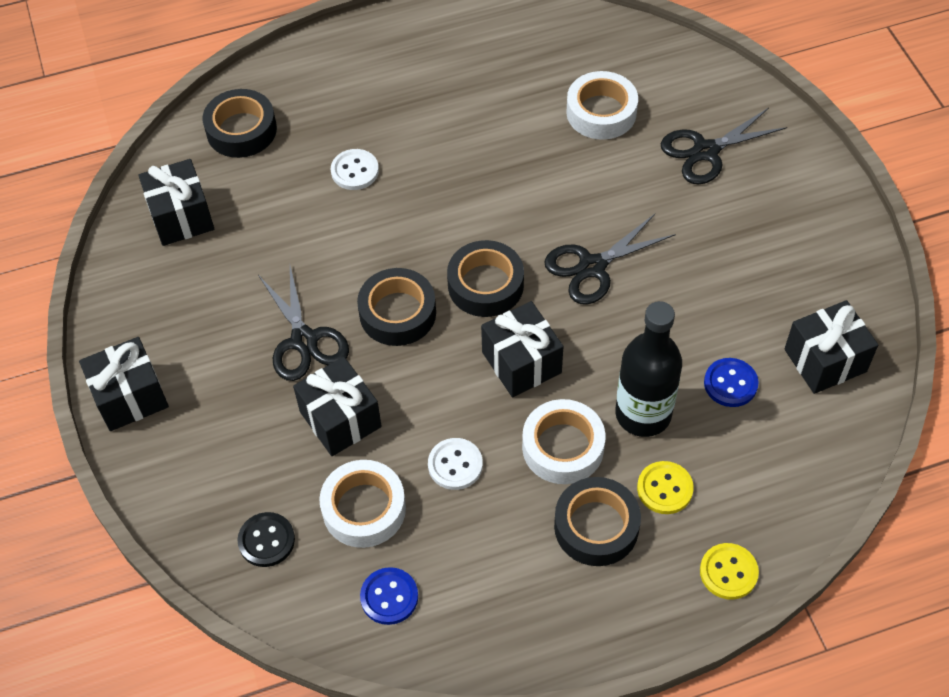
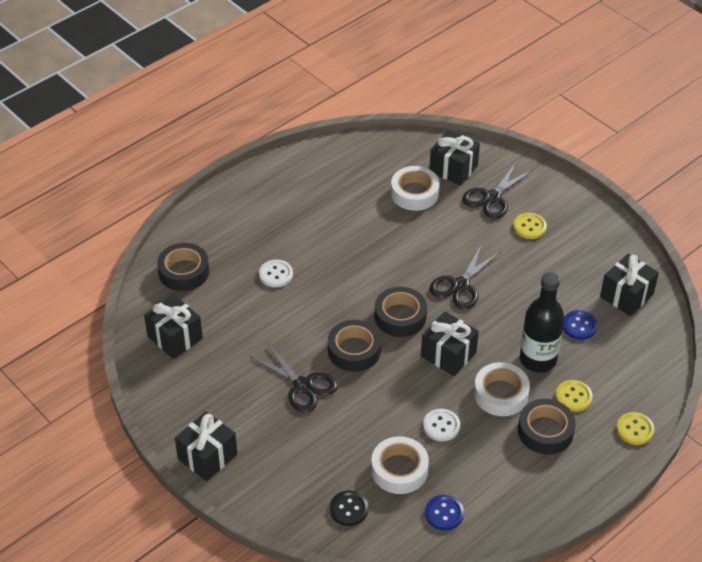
camera: 25 degrees left, 10 degrees down
(340, 419) = (354, 424): black gift -> black gift (453, 169)
(737, 211) = (529, 227): none -> yellow button

